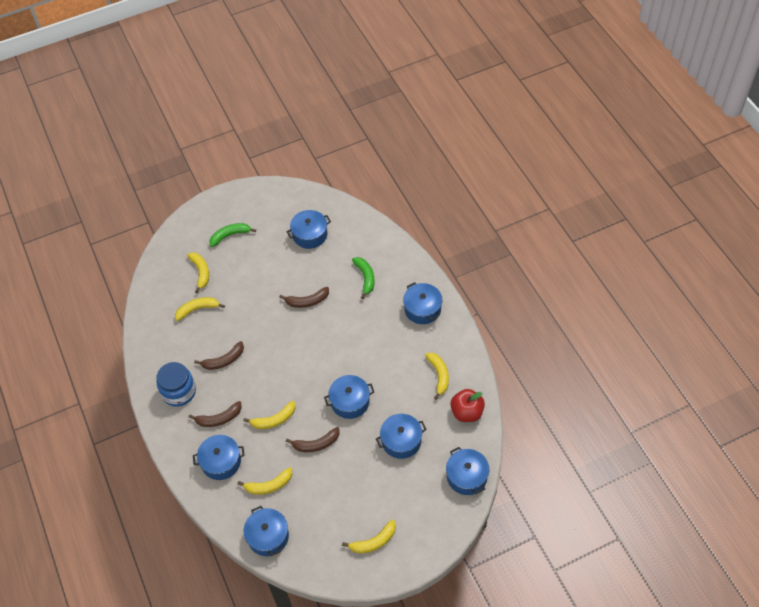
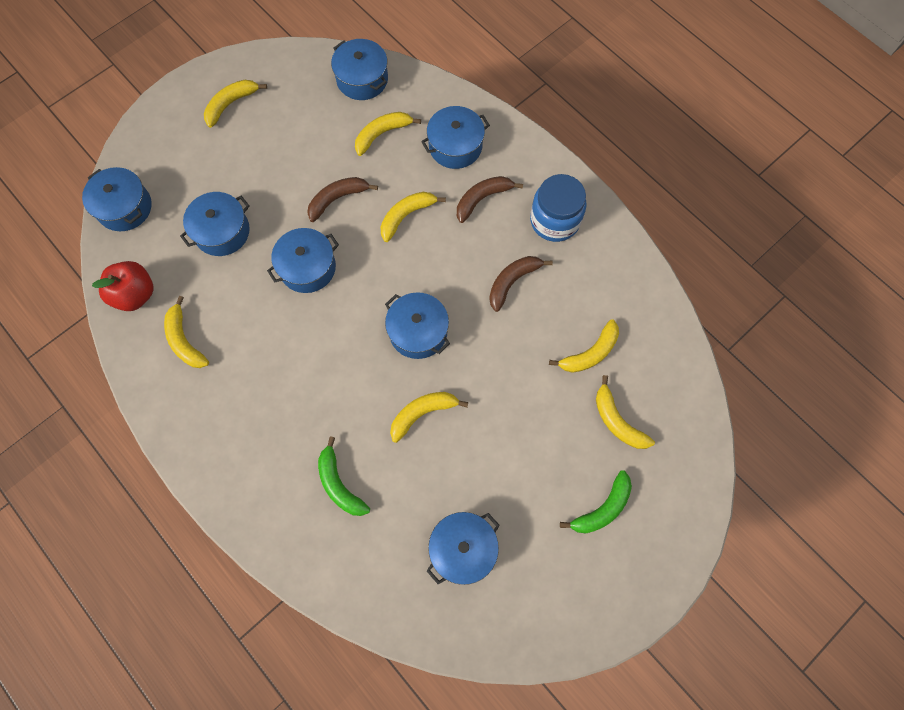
camera: 160 degrees right, 15 degrees up
(307, 301) = (422, 413): brown banana -> yellow banana
(422, 309) = (230, 449): blue pot -> blue pot (418, 332)

